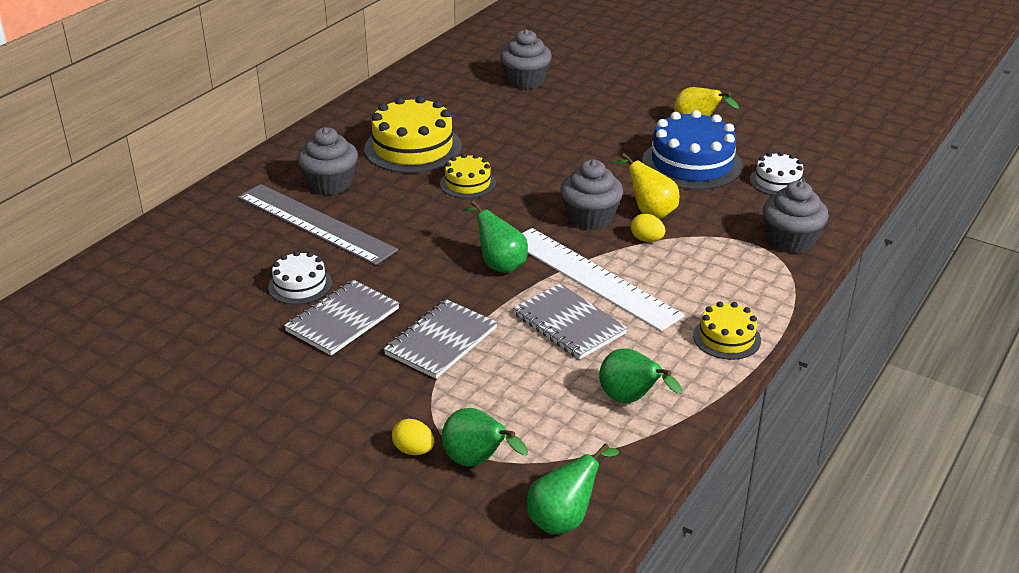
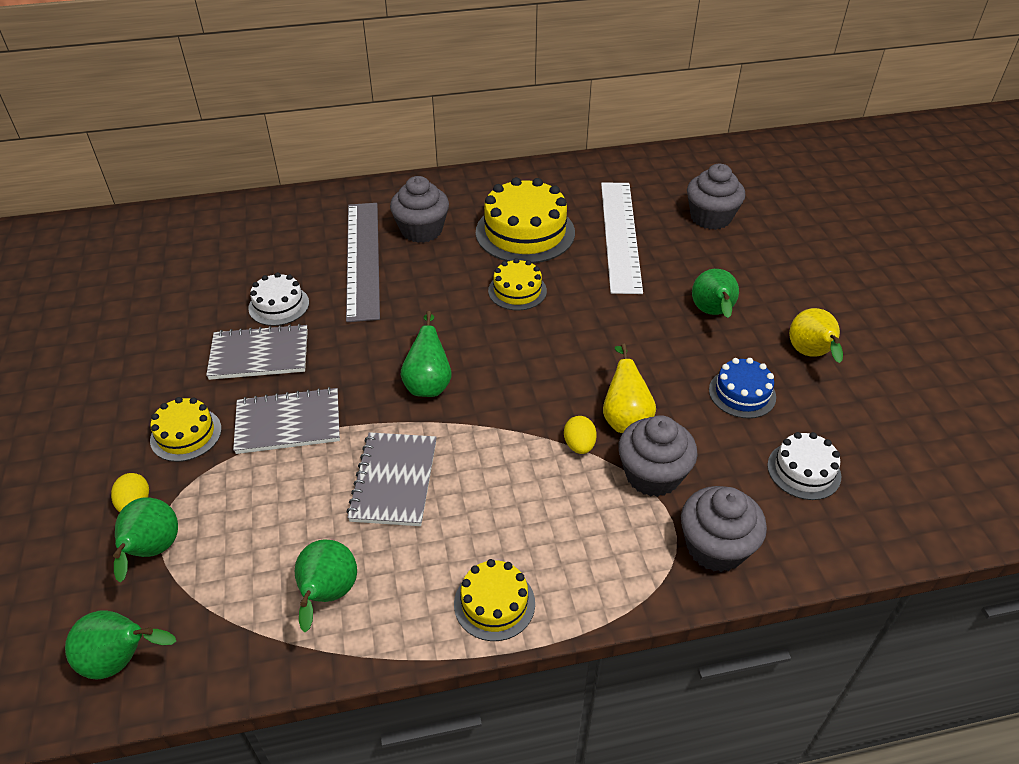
camera: 45 degrees right, 10 degrees up
(375, 394) = (186, 434): none -> yellow cake
(590, 218) = (564, 389): grey cupcake -> grey cupcake (652, 475)
(592, 277) = (478, 450): white ruler -> white ruler (620, 235)
(611, 132) = (712, 313): none -> green pear
(692, 164) = (742, 393): blue cake -> blue cake, size x0.55

